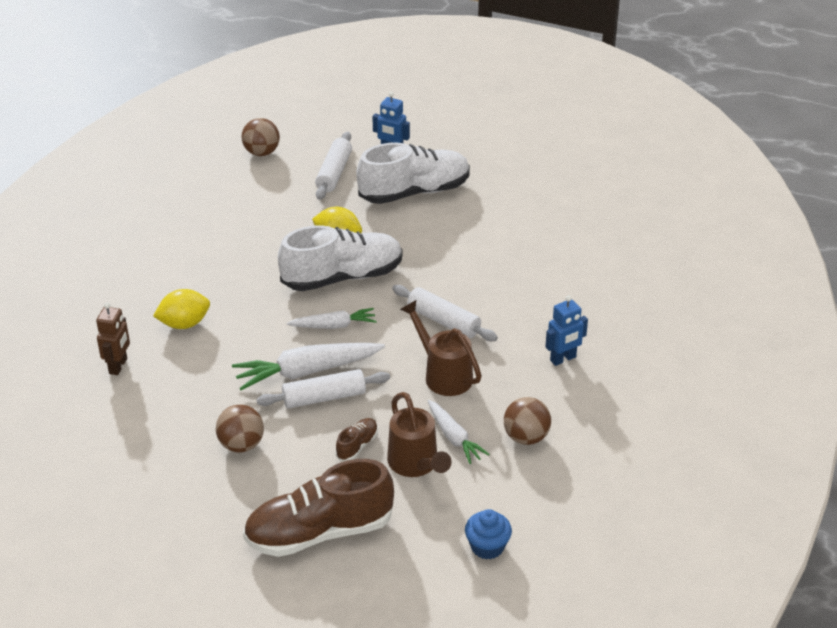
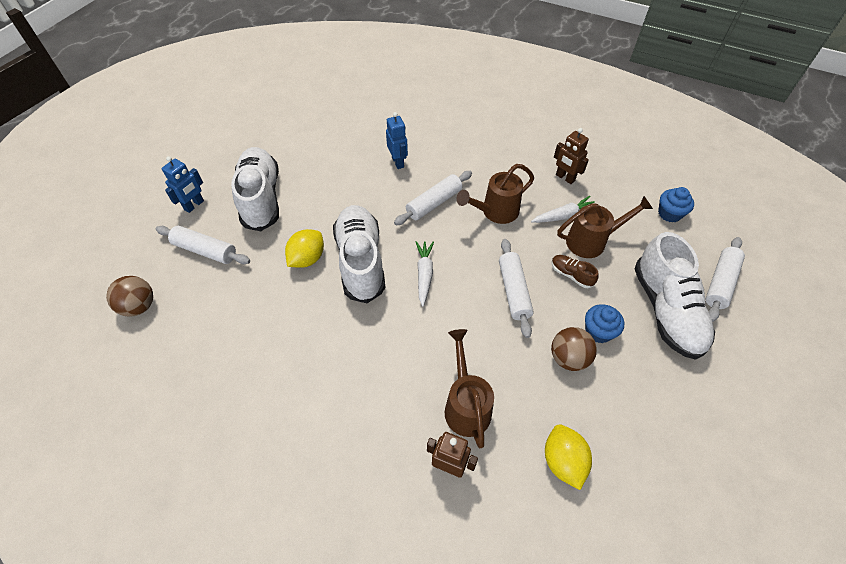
camera: 80 degrees left, 15 degrees up
(180, 371) = (466, 405): none -> brown watering can
(184, 324) = (395, 397): yellow lemon -> yellow lemon (563, 461)
(279, 469) = (598, 331): none -> blue cupcake
(307, 371) = (480, 300): white carrot -> none
(319, 532) = (666, 310): brown shoe -> white shoe
(373, 591) = (720, 283): none -> white rolling pin
(526, 437) = (565, 178): brown ball -> brown robot
(563, 359) = (487, 146): blue robot -> blue robot (398, 162)

